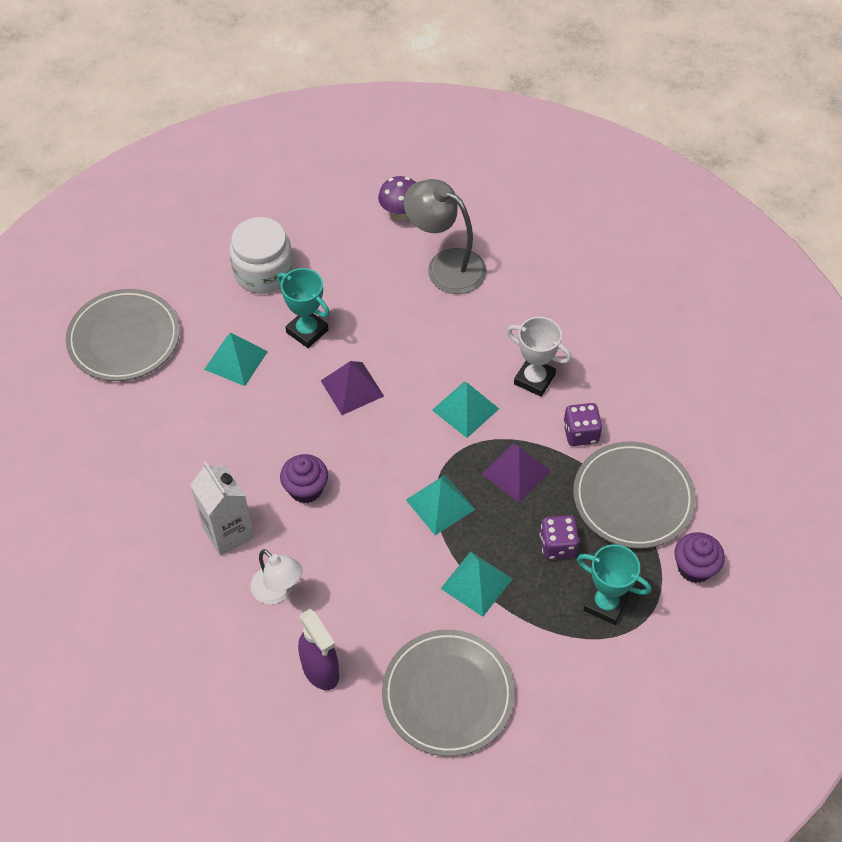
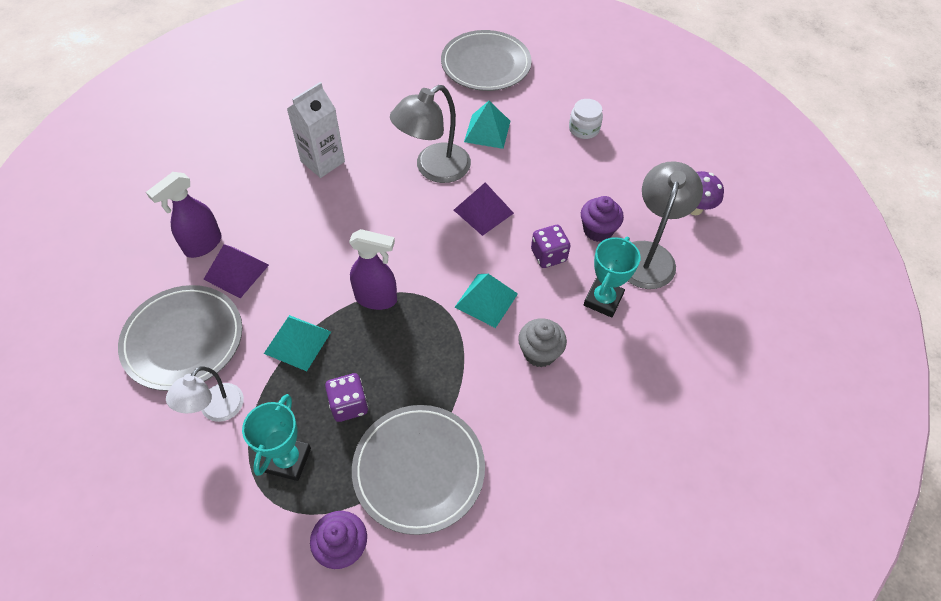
camera: 75 degrees right, 0 degrees up
(263, 272) = (584, 129): white jar -> white jar, size x0.58
(276, 422) = (433, 169): none -> grey lamp
(278, 591) = (273, 203): white lamp -> white lamp (215, 410)
(306, 489) = (373, 201): purple cupcake -> purple cupcake (597, 230)
(307, 331) = (533, 169): turquoise trophy -> turquoise trophy (603, 300)
(440, 504) = (376, 299): turquoise pyramid -> purple spray bottle
(516, 472) = (425, 355): purple pyramid -> purple pyramid (236, 272)
(534, 379) = (539, 353): white trophy -> grey cupcake
(580, 433) = (486, 406): purple dice -> purple dice (548, 255)

